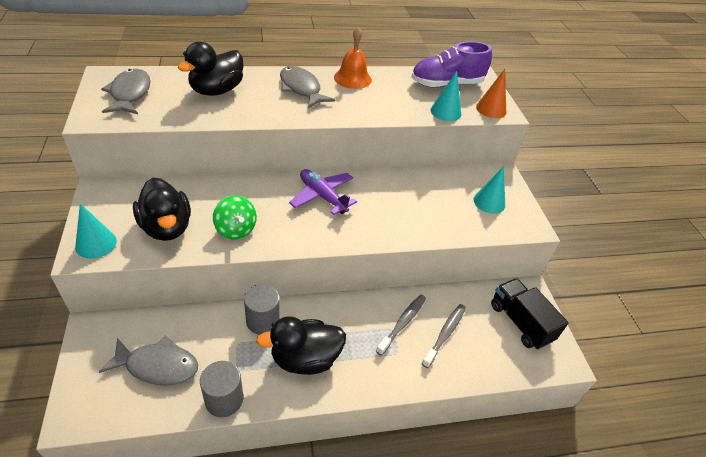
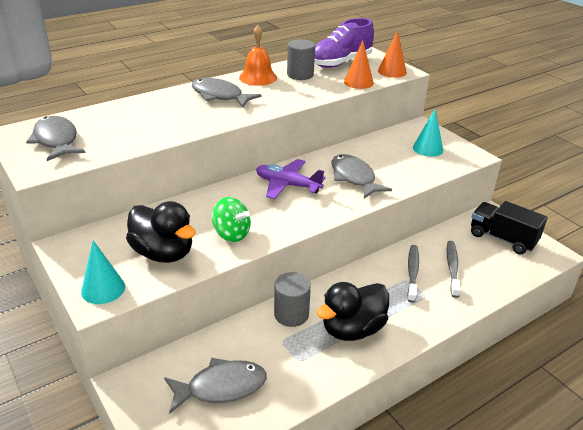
camera: 20 degrees left, 10 degrees down
(216, 90) = (141, 116): black duck -> none
(224, 399) = (306, 388): grey cylinder -> grey cylinder (300, 75)
(390, 210) = (354, 178): none -> grey fish
(445, 112) = (358, 82): turquoise cone -> orange cone

